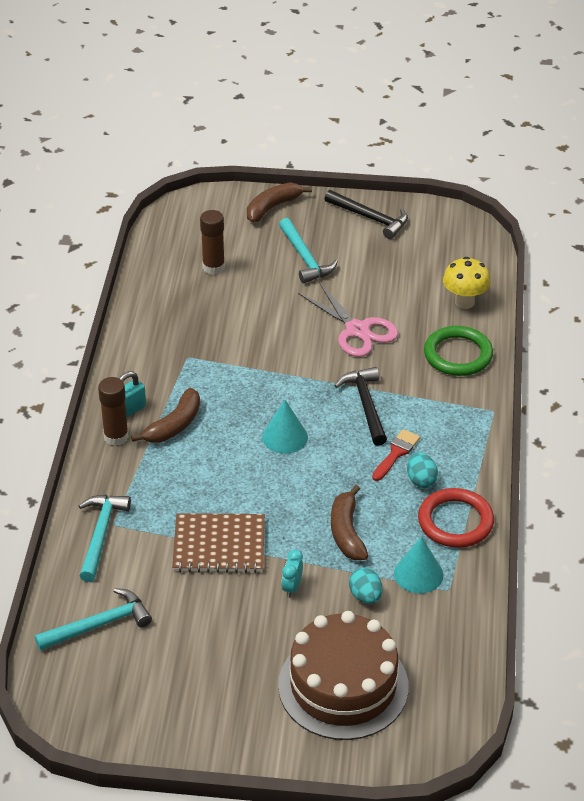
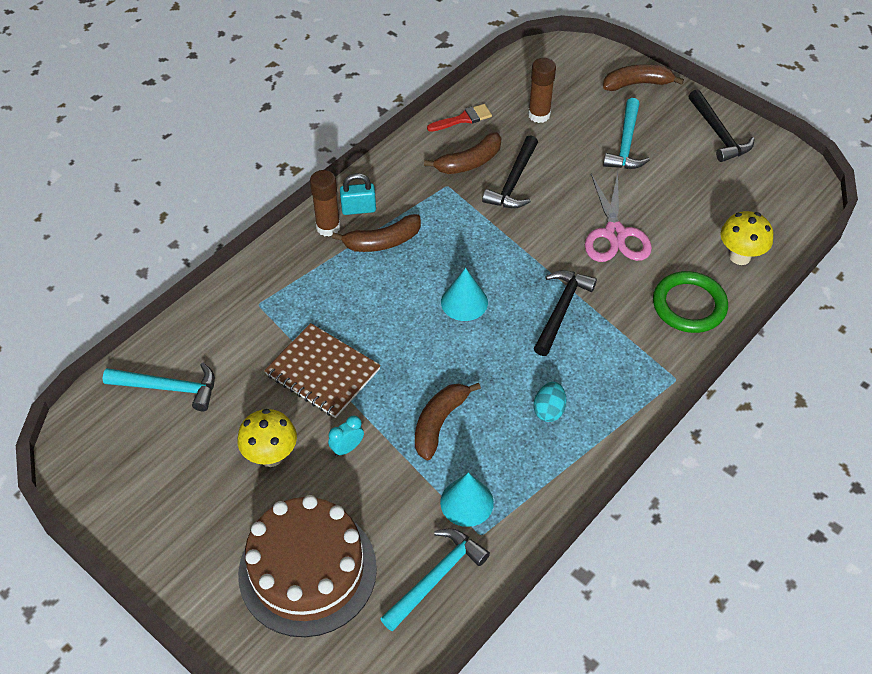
camera: 35 degrees right, 10 degrees up
(101, 534) = (241, 307): turquoise hammer -> turquoise hammer (437, 577)
(189, 330) = (469, 162): none -> brown banana
(236, 626) = (271, 456): none -> yellow mushroom
(240, 329) = (513, 182): none -> black hammer
(365, 596) = (402, 495): turquoise egg -> none
(396, 453) = (549, 371): red brush -> red brush (463, 119)
(455, 521) = (545, 470): red ring -> none

